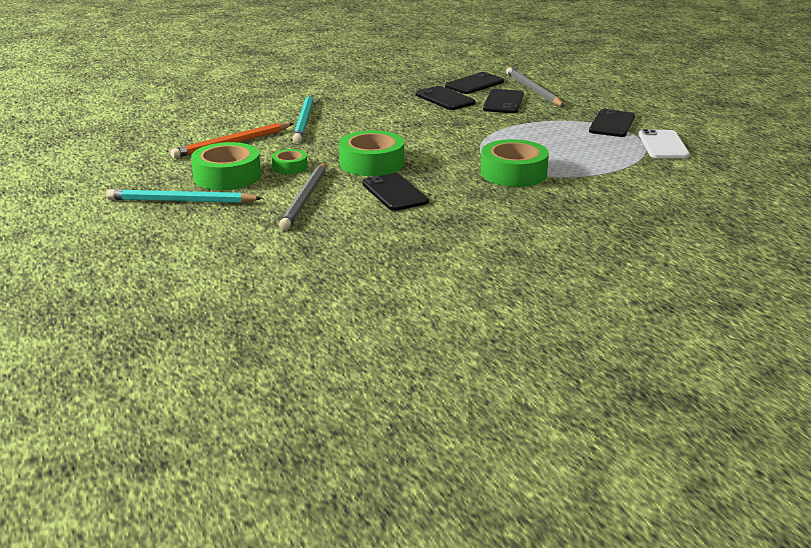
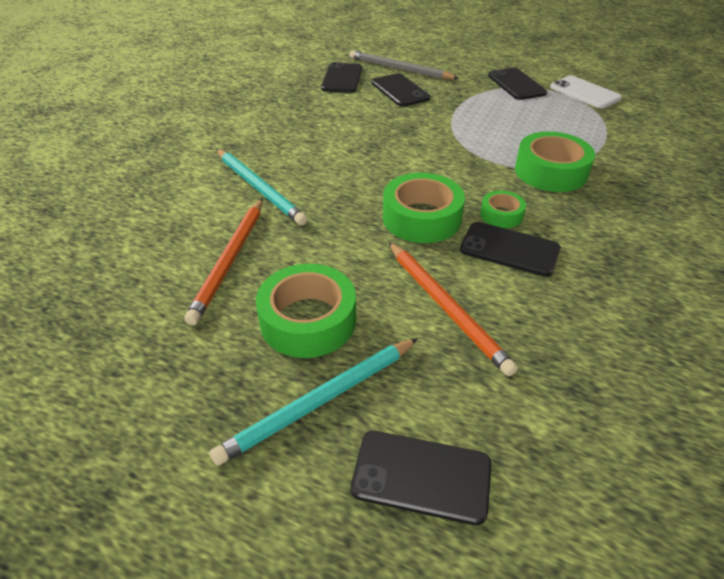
camera: 40 degrees left, 15 degrees up
(290, 167) = (353, 266): green tape -> green tape (501, 215)
(305, 198) = (446, 307): grey pencil -> orange pencil
(445, 99) = (346, 105): black phone -> black phone (421, 476)

